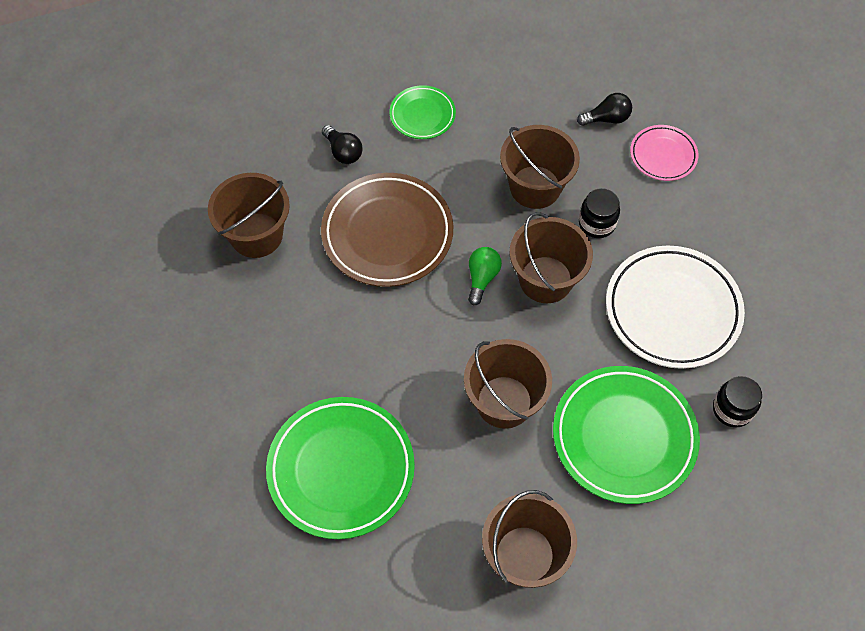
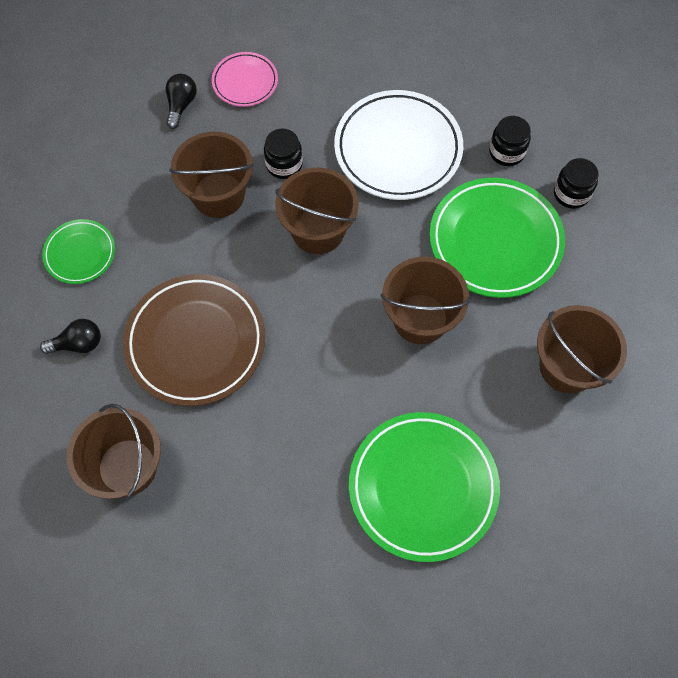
camera: 65 degrees left, 5 degrees up
(482, 278) = (288, 281): green light bulb -> none
(722, 490) = (571, 193): none -> black jar

